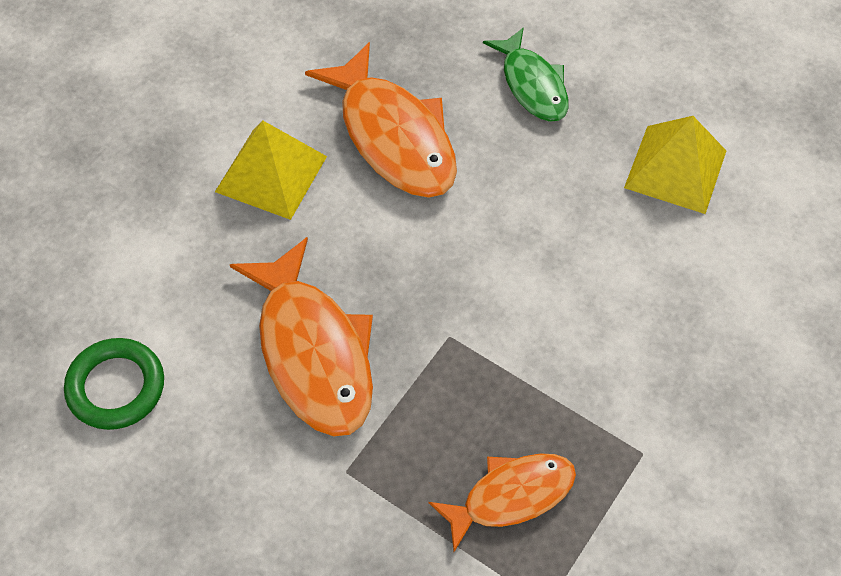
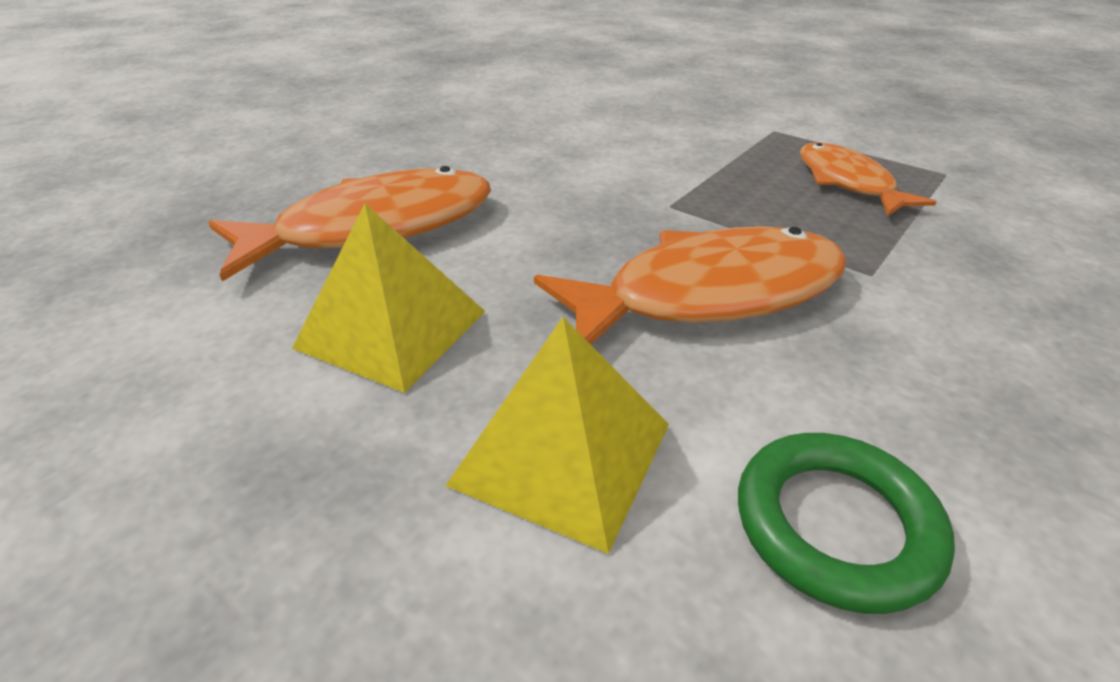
camera: 85 degrees left, 20 degrees down
(532, 85) = (348, 149): green fish -> none
(675, 169) = (483, 101): yellow pyramid -> yellow pyramid (562, 453)

